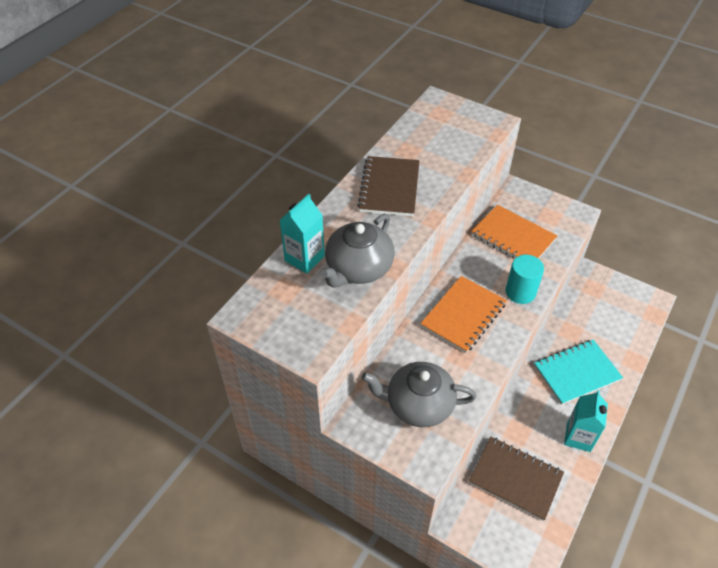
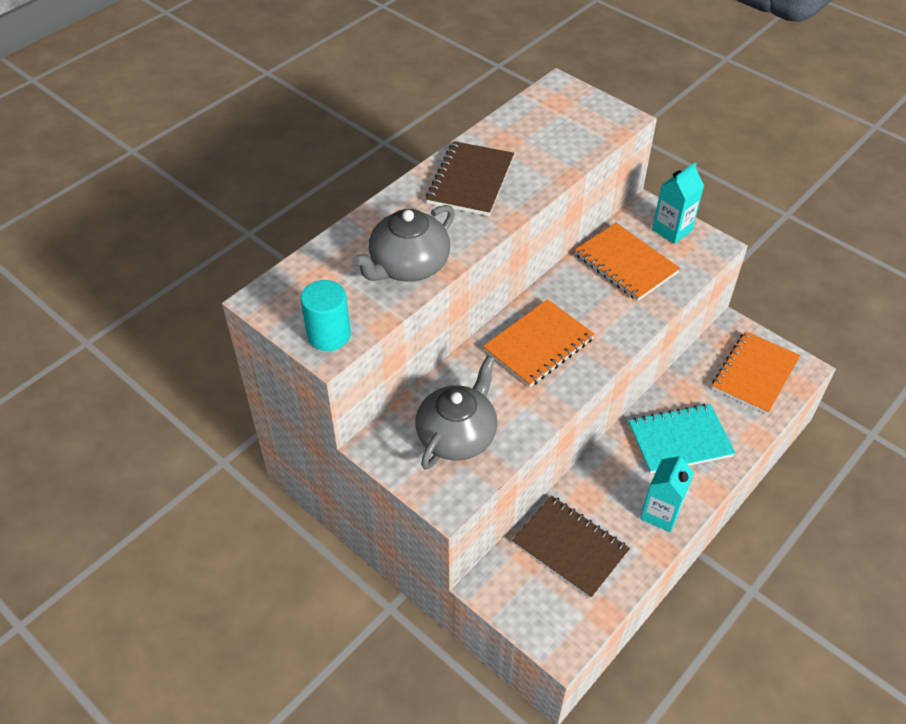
camera: 10 degrees right, 0 degrees up
(304, 258) = (349, 247): turquoise carton -> turquoise carton (672, 230)
(418, 404) = (457, 435): grey teapot -> grey teapot turned 105 degrees clockwise
(520, 292) = (616, 328): turquoise cylinder -> turquoise cylinder (329, 335)
(618, 309) = (754, 374): none -> orange notebook

